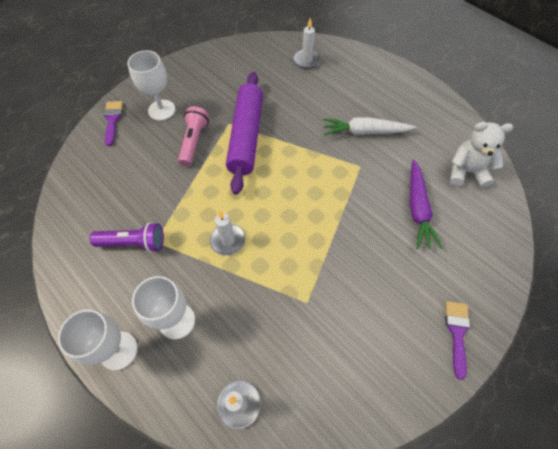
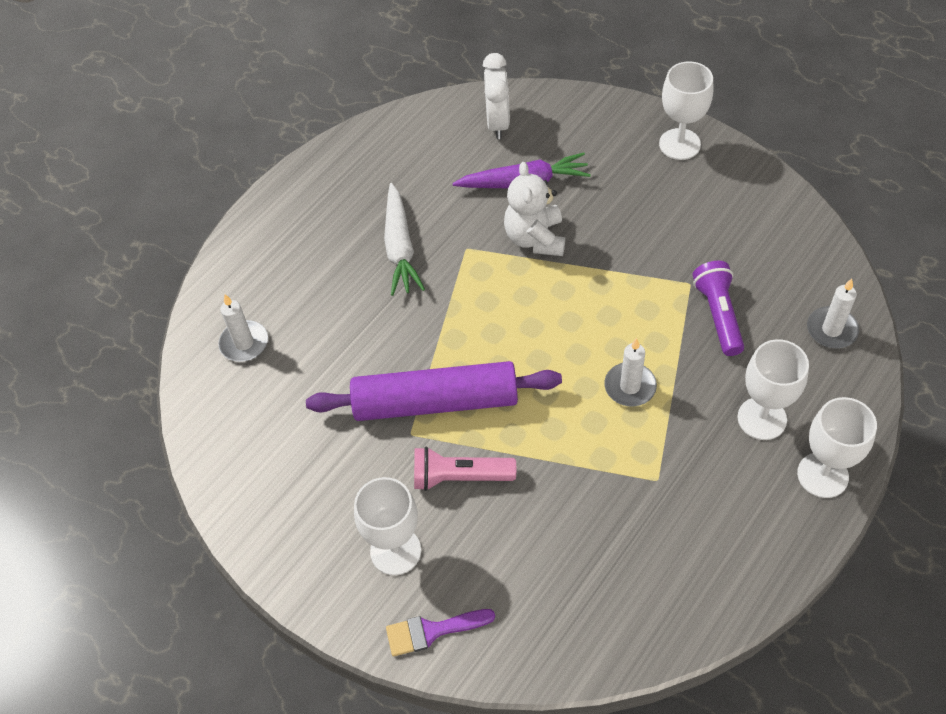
camera: 95 degrees left, 5 degrees down
(133, 243) = (668, 508): purple flashlight -> purple flashlight (718, 315)
(457, 332) = (679, 144): purple brush -> white goblet
(466, 172) = (453, 135): white teddy bear -> white teddy bear (535, 238)
(479, 201) = (497, 123): none -> white clock

